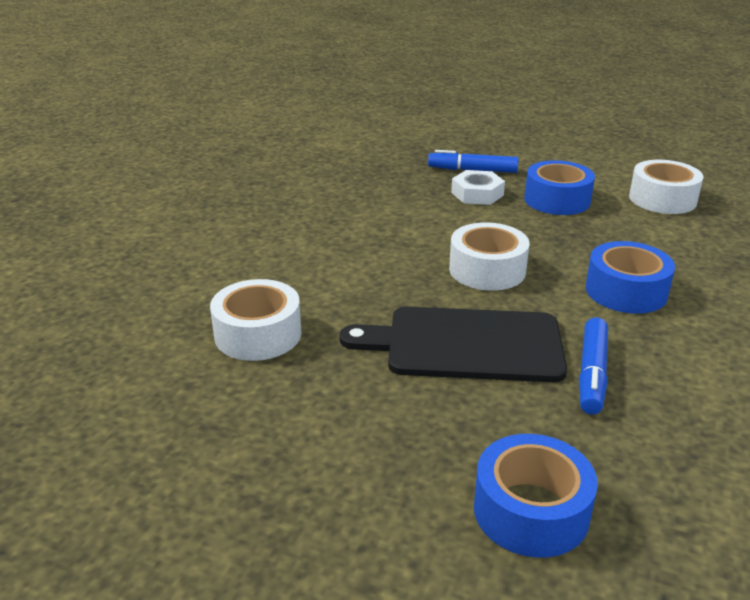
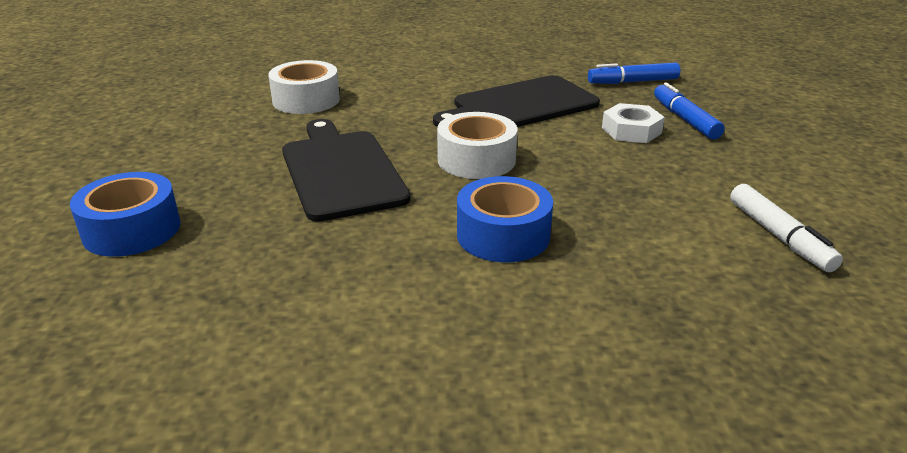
camera: 65 degrees right, 0 degrees up
(387, 222) = (520, 105): none -> black cutting board
(557, 200) = (676, 171): blue tape -> none
(592, 374) = (330, 233): blue marker -> blue marker (632, 82)
(662, 199) = (779, 236): white tape -> white marker

